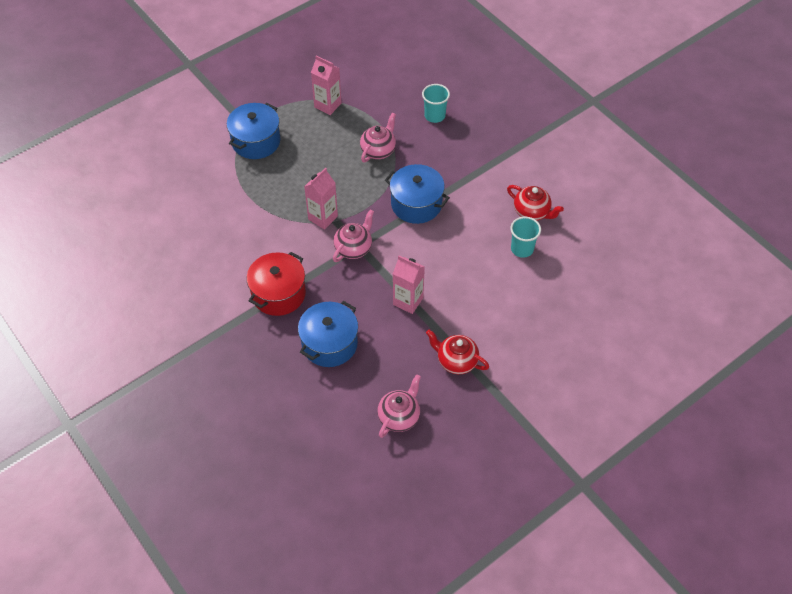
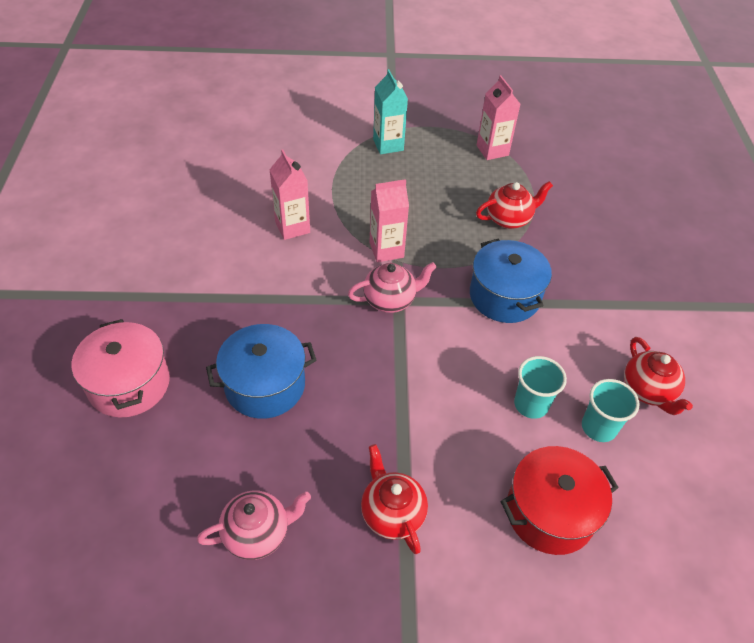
camera: 35 degrees right, 5 degrees down
(251, 395) = (129, 384): none -> pink pot
(256, 141) = (388, 145): blue pot -> turquoise carton
(278, 294) = (266, 297): red pot -> red pot (550, 512)
(378, 150) = (509, 219): pink teapot -> red teapot
(408, 301) = (398, 397): pink carton -> pink carton (292, 227)
(434, 116) = (605, 219): turquoise cup -> turquoise cup (531, 404)

